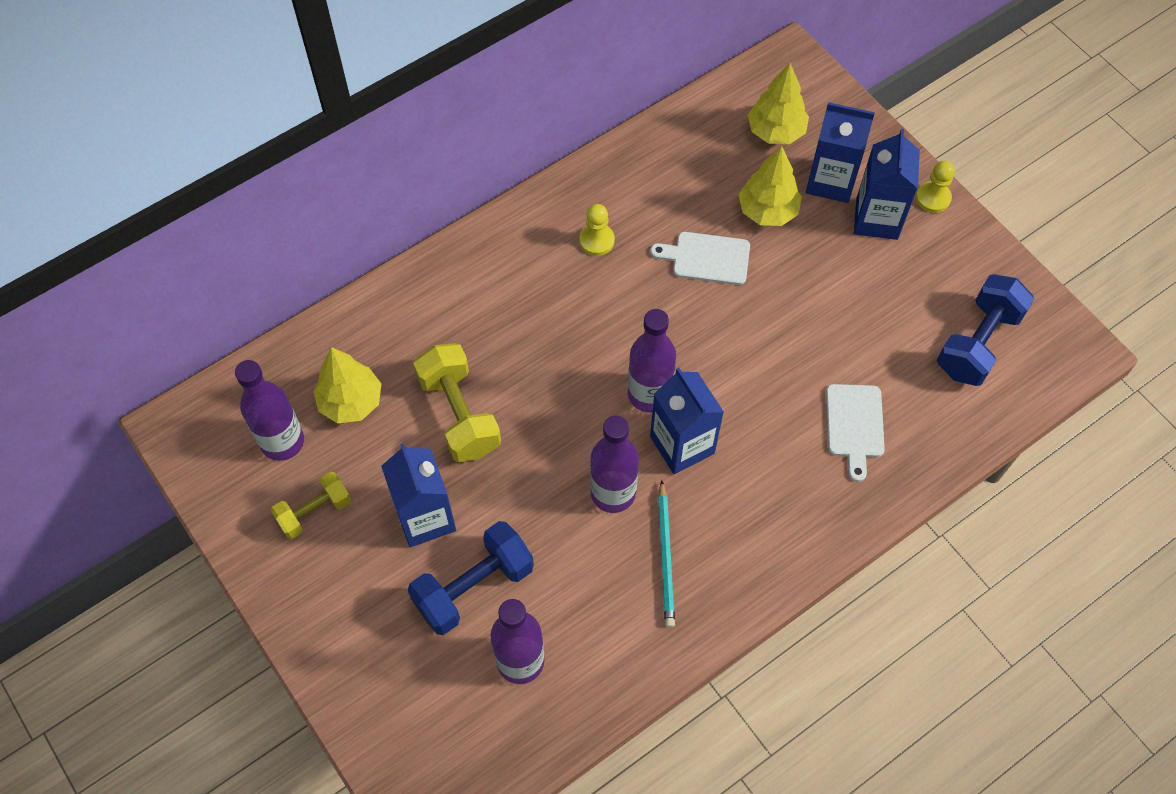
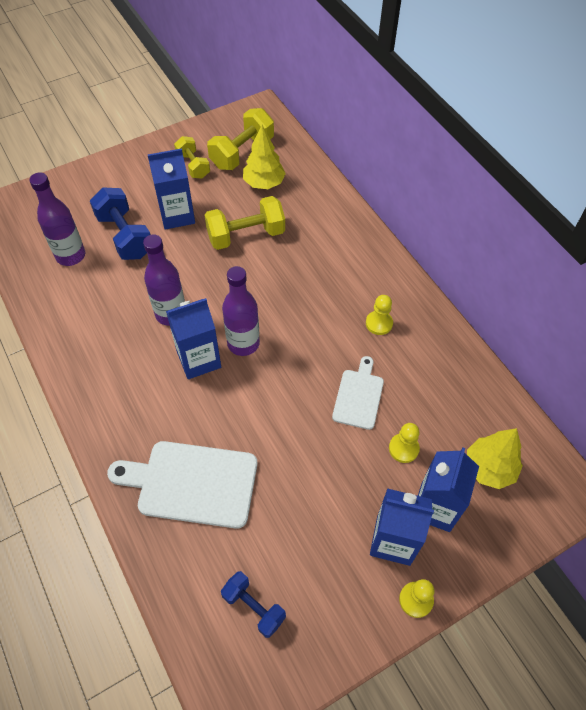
camera: 95 degrees right, 5 degrees down
(282, 442) = (242, 152): purple bottle -> yellow dumbbell
(666, 556) = (117, 340): turquoise pencil -> none
(767, 211) = (403, 448): yellow tree -> yellow pawn
(854, 425) = (192, 483): white cutting board -> white cutting board, size x1.71
(977, 343) = (254, 607): blue dumbbell -> blue dumbbell, size x0.63

